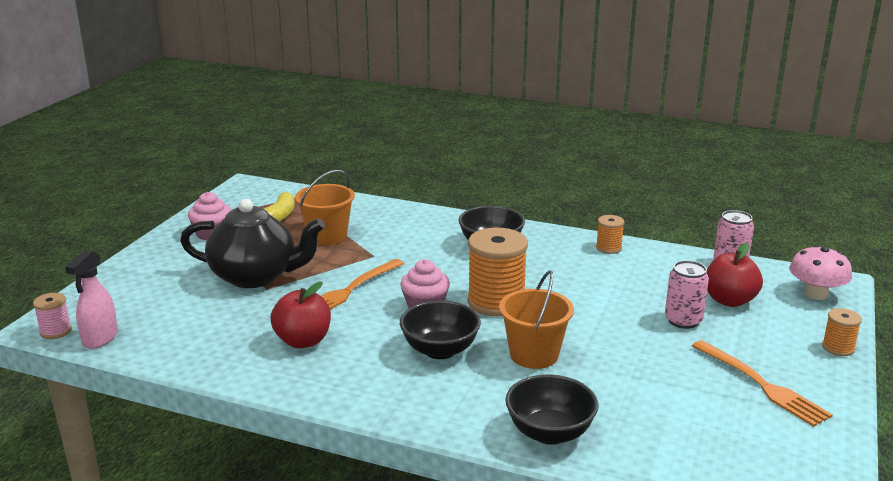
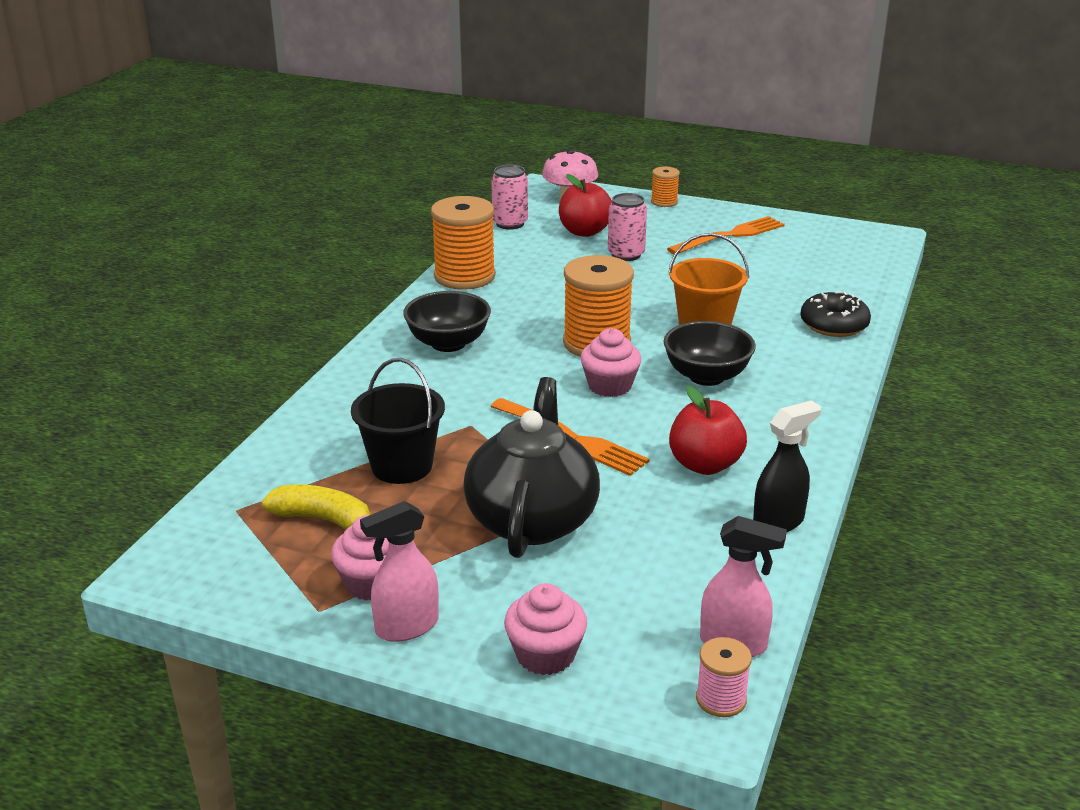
camera: 90 degrees left, 5 degrees up
(125, 280) = (545, 655): none -> pink cupcake
(170, 243) = (406, 627): none -> pink spray bottle
(219, 367) = (778, 522): none -> black spray bottle
(327, 236) = (402, 466): orange bucket -> black bucket
(550, 433) = (834, 325): black bowl -> black donut
(608, 248) = (464, 276): orange spool -> orange spool, size x2.02

